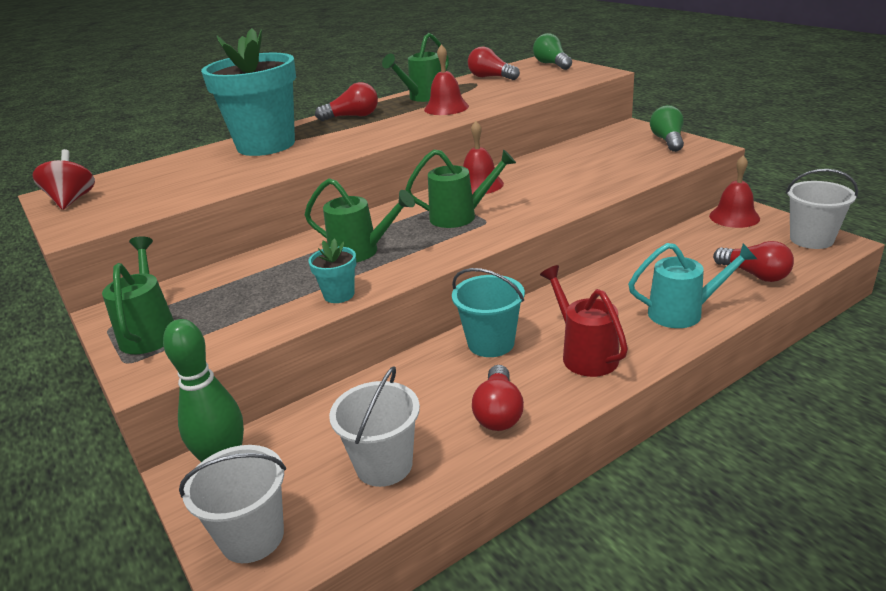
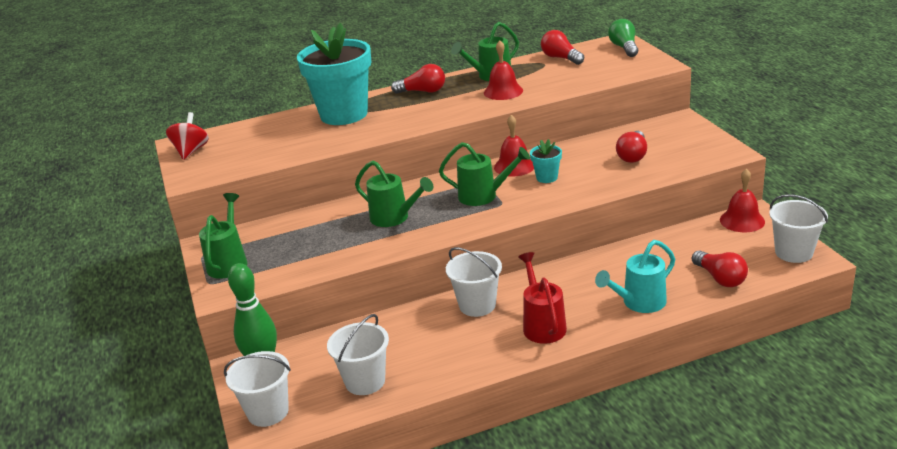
camera: 15 degrees right, 0 degrees up
(339, 295) = (364, 253): turquoise flower pot -> turquoise flower pot (547, 178)
(491, 343) = (477, 305): turquoise bucket -> white bucket
(498, 412) = (458, 358): red light bulb -> red light bulb (633, 156)
(667, 141) = (702, 140): green light bulb -> none
(683, 313) = (639, 303): turquoise watering can -> turquoise watering can turned 135 degrees clockwise

